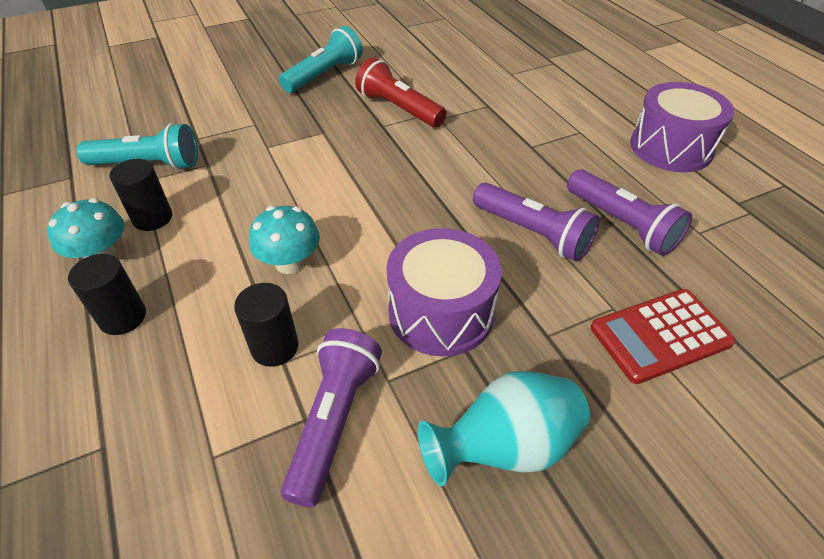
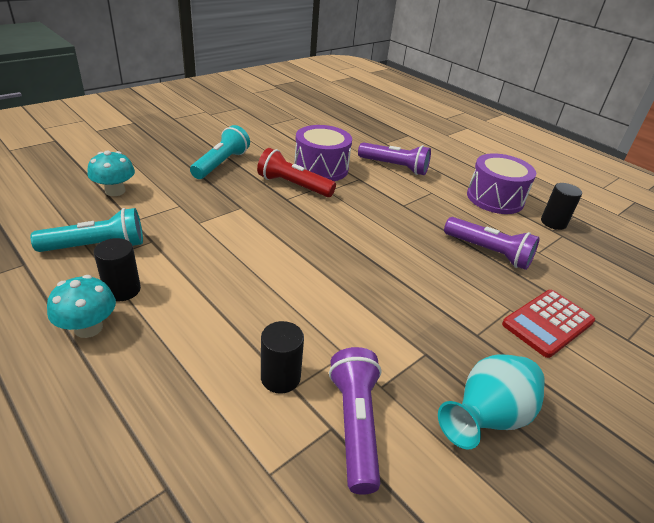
camera: 20 degrees left, 10 degrees down
(123, 317) = (133, 376): black cylinder -> black cylinder (553, 222)
(290, 263) = (262, 310): turquoise mushroom -> turquoise mushroom (115, 191)
(441, 312) = (396, 330): purple drum -> purple drum (321, 168)
(533, 233) = (433, 265): purple flashlight -> purple flashlight (394, 167)

